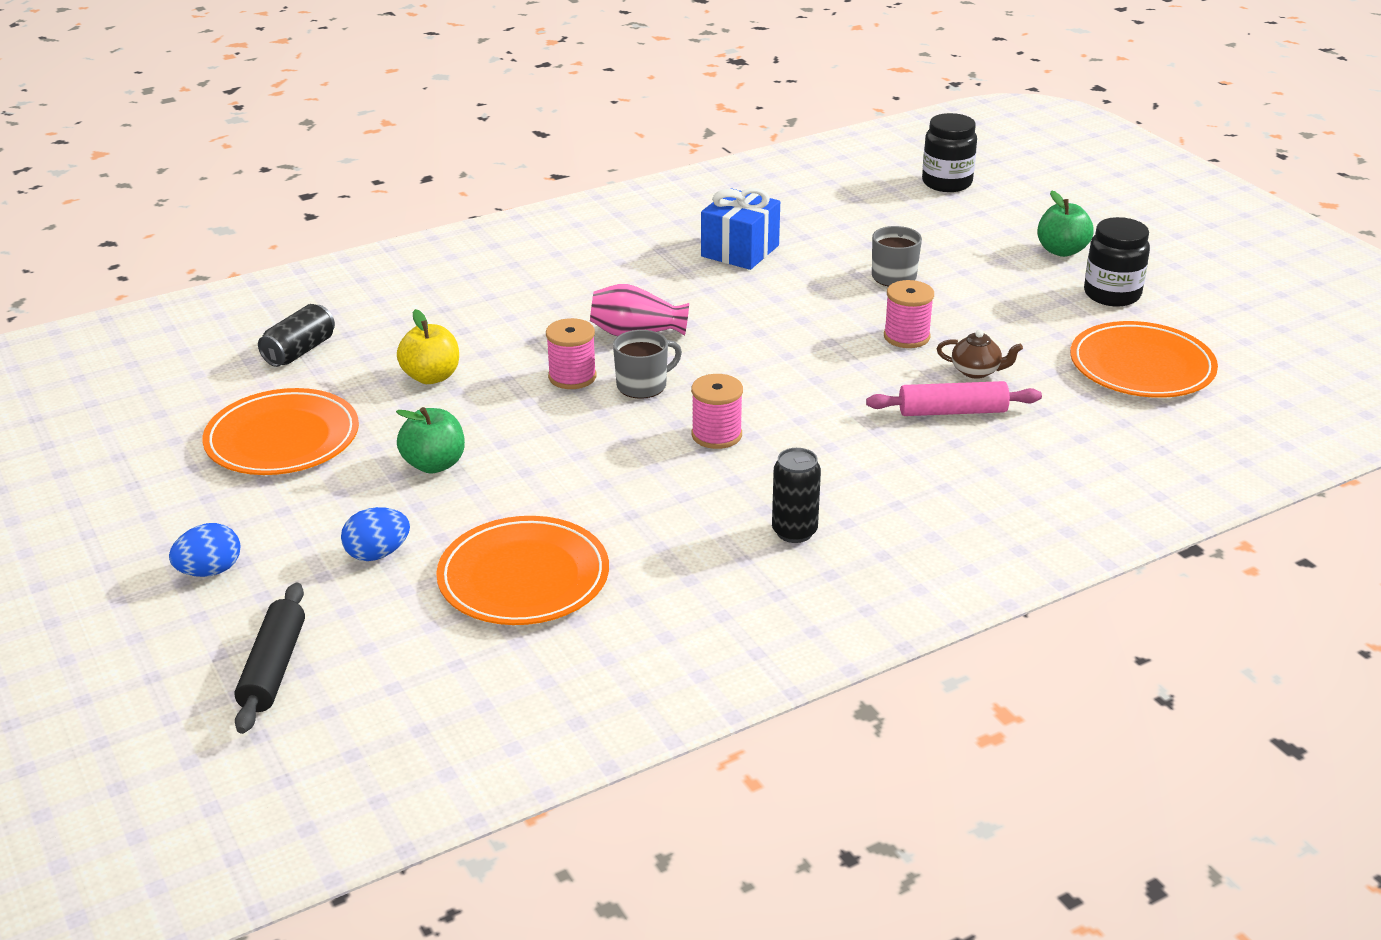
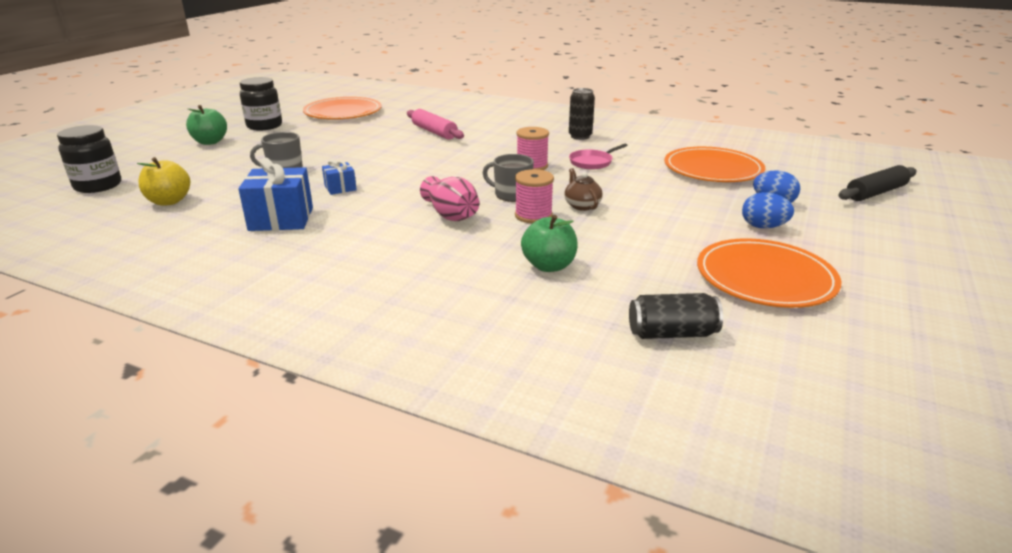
camera: 125 degrees left, 5 degrees down
(210, 571) = (884, 237): blue egg -> blue egg (763, 227)
(431, 377) = (608, 259): yellow apple -> yellow apple (169, 201)
(434, 464) = (686, 219): green apple -> green apple (549, 266)
(673, 488) = (592, 162): none -> pink pan
(791, 294) = (340, 188): none -> blue gift
(906, 336) = (365, 152): pink spool -> none
(976, 371) = (387, 134): brown teapot -> brown teapot (582, 205)

